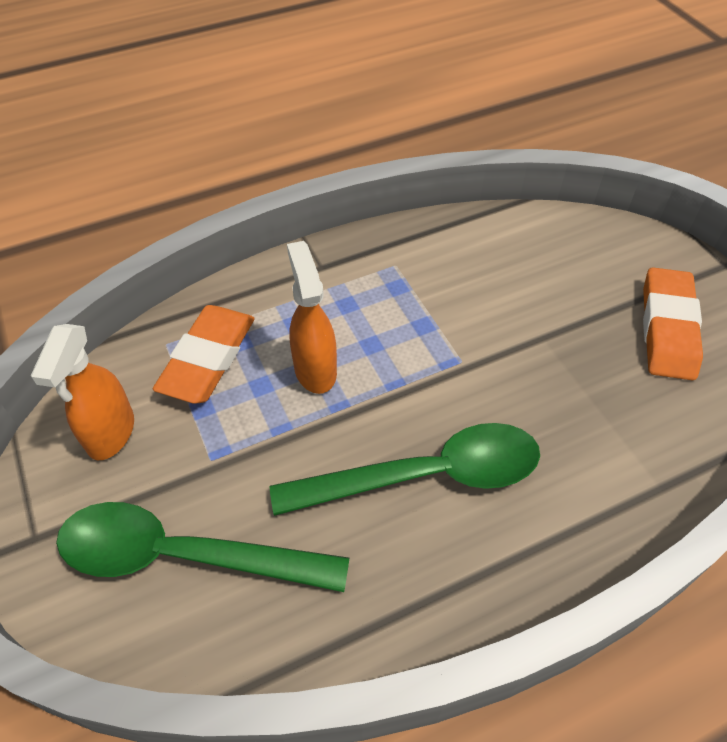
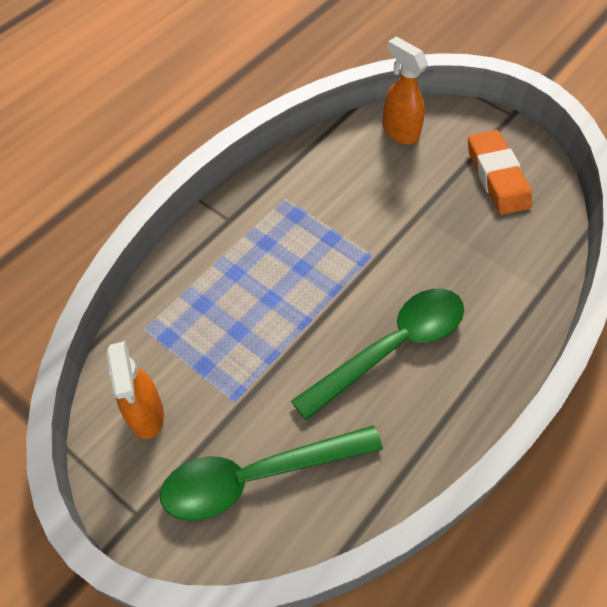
camera: 25 degrees left, 5 degrees up
(208, 358) = (185, 327): orange eraser -> none
(315, 369) = (271, 302): orange spray bottle -> orange spray bottle (399, 131)

